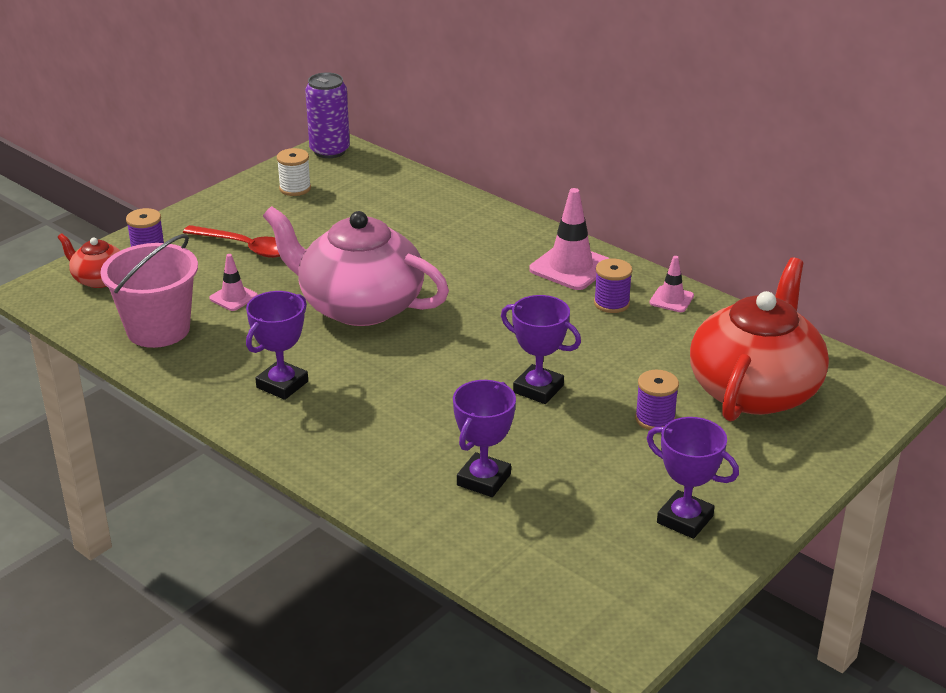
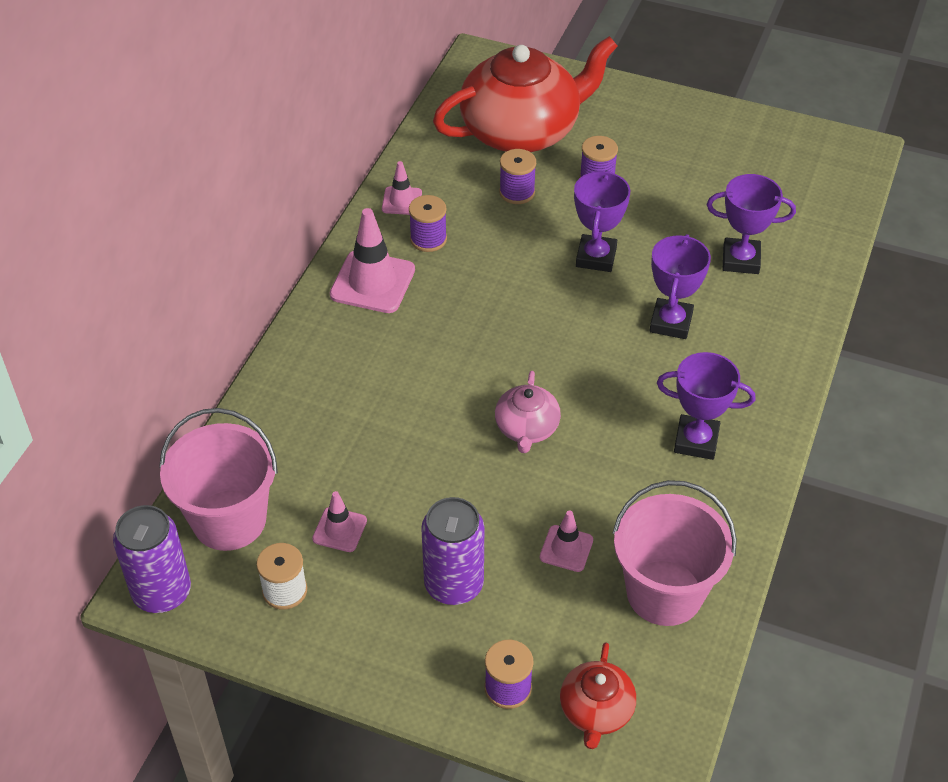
camera: 110 degrees left, 15 degrees up
(245, 247) = (454, 584): red spoon -> purple can
(327, 214) = (339, 530): none -> pink traffic cone
(359, 306) = (527, 428): pink teapot -> pink teapot, size x0.46
(369, 178) = (229, 520): none -> pink bucket
(655, 365) = (517, 192): none -> purple spool
(685, 519) = (712, 142): purple trophy -> purple trophy (671, 322)
(754, 389) = (522, 130): red teapot -> red teapot turned 150 degrees clockwise

